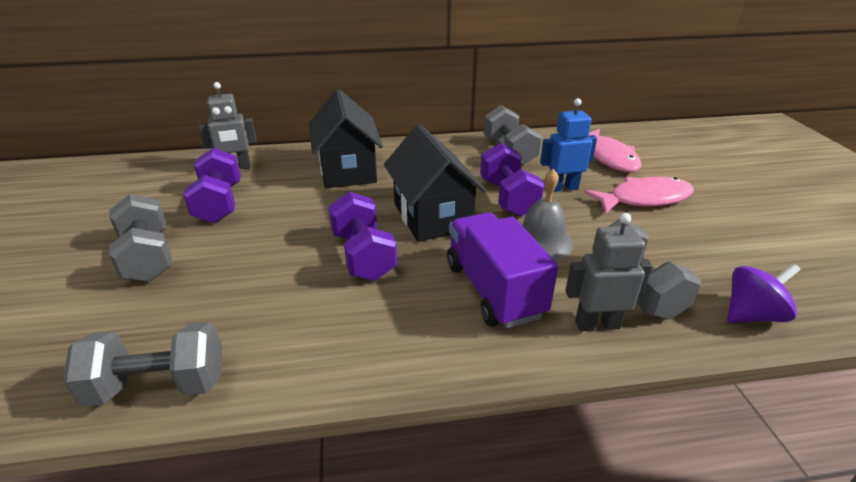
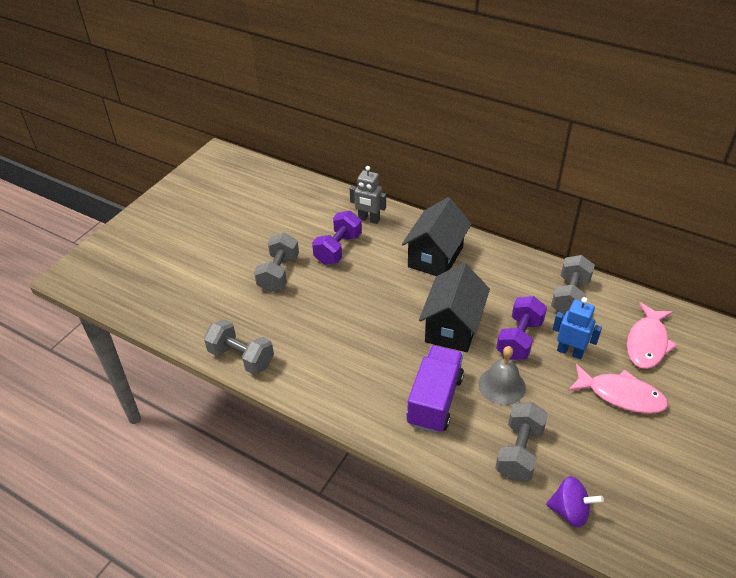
camera: 40 degrees right, 10 degrees up
(363, 256) = (385, 335): purple dumbbell -> none
(597, 324) = (468, 456): grey robot -> none

